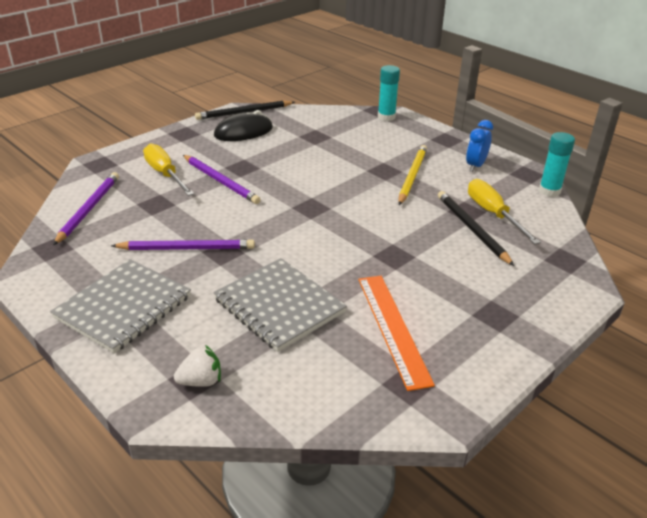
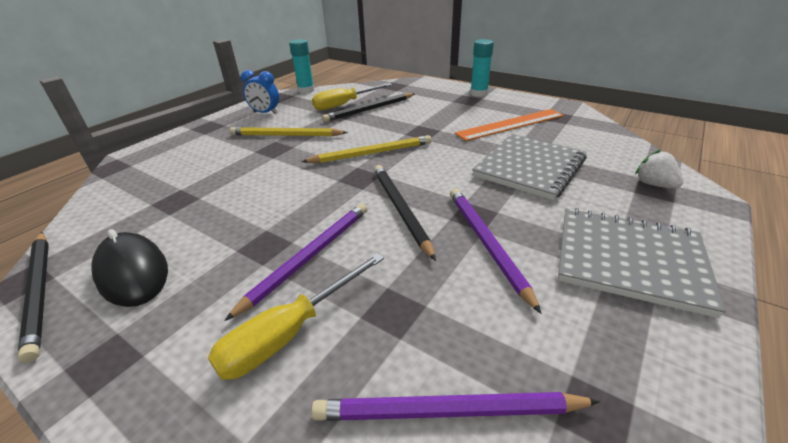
camera: 100 degrees left, 0 degrees up
(251, 220) = (400, 209): none -> black pencil
(354, 218) = (371, 153): none -> yellow pencil
(386, 117) = (135, 160): turquoise glue stick -> turquoise glue stick (478, 93)

